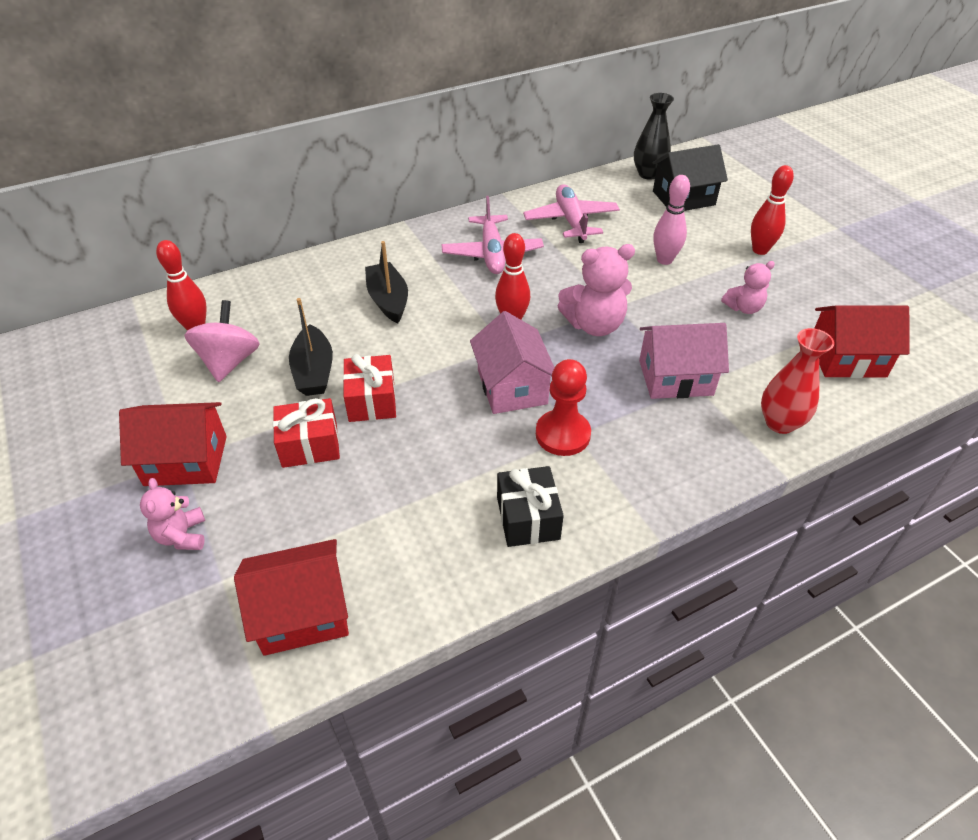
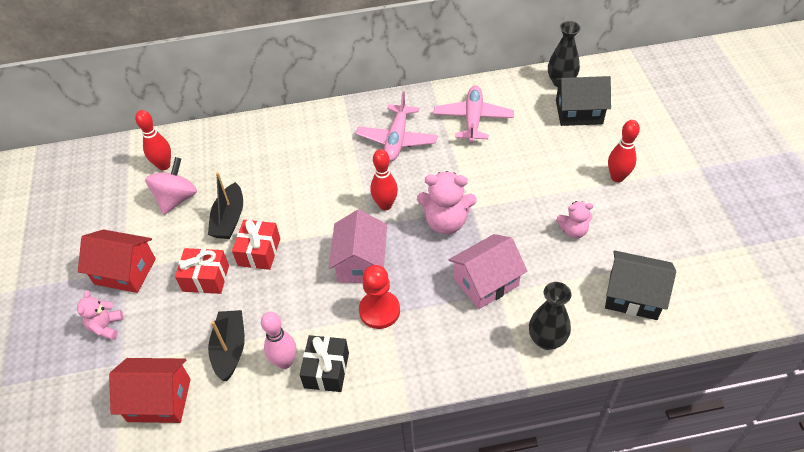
camera: 20 degrees right, 5 degrees up
(388, 300) = (303, 168): black boat -> black boat (230, 349)
(664, 260) = (531, 172): pink bowling pin -> pink bowling pin (285, 362)
(675, 377) = (486, 282): pink house -> pink house turned 45 degrees counterclockwise
(780, 423) = (546, 340): red vase -> black vase
(847, 358) = (633, 296): red house -> black house

